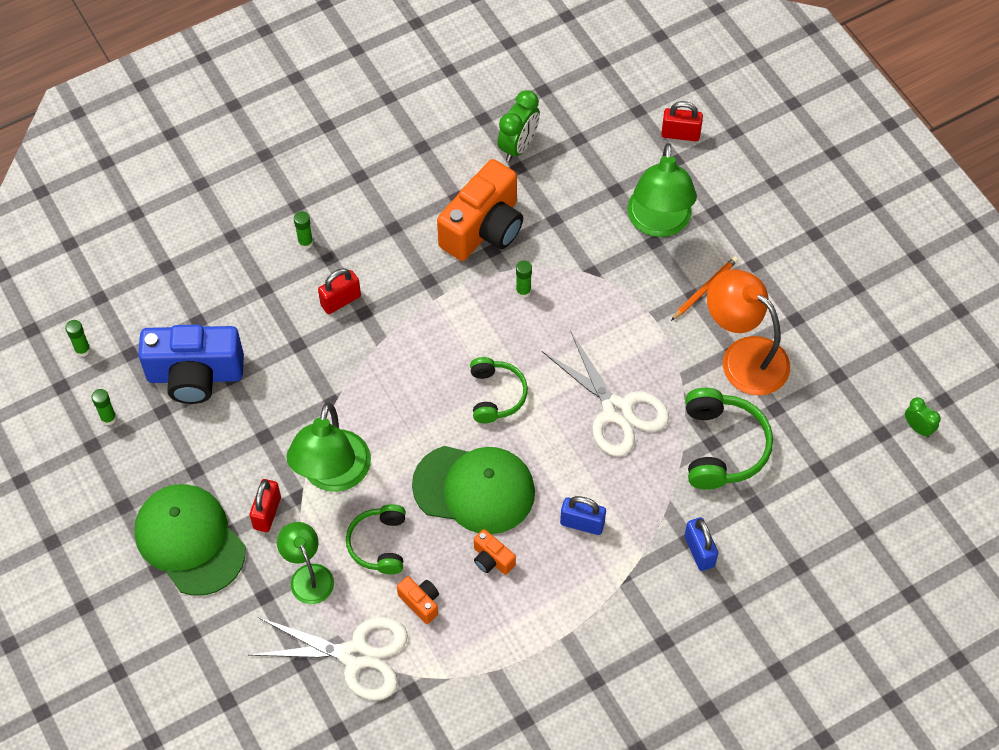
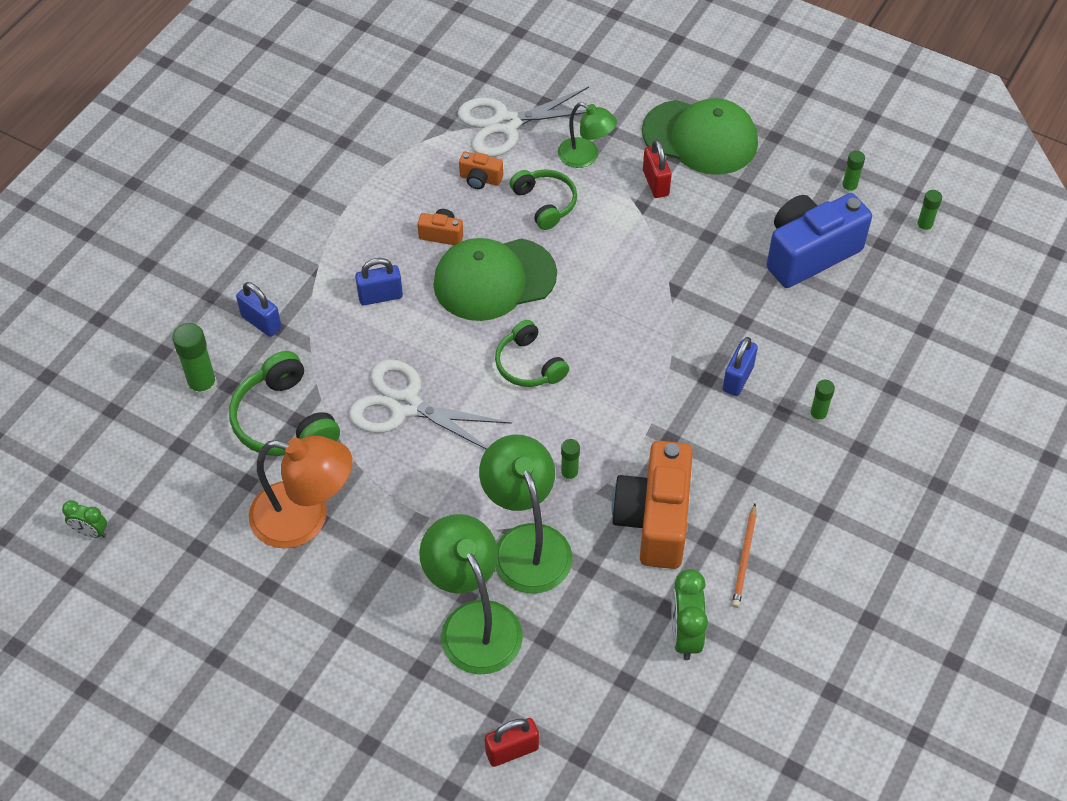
camera: 150 degrees right, 5 degrees down
(332, 475) = (624, 234): green lamp -> green lamp (526, 543)
(340, 301) = (738, 378): red padlock -> blue padlock
(704, 289) = (383, 571): orange pencil -> orange pencil (744, 557)
(777, 513) = (203, 386): none -> green glue stick

